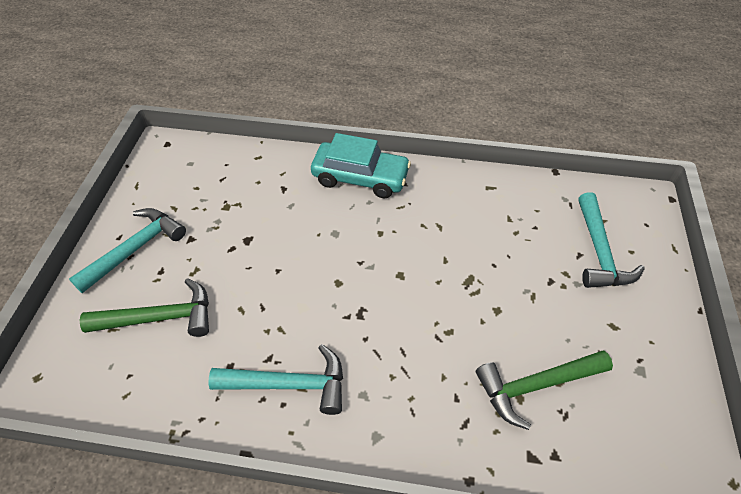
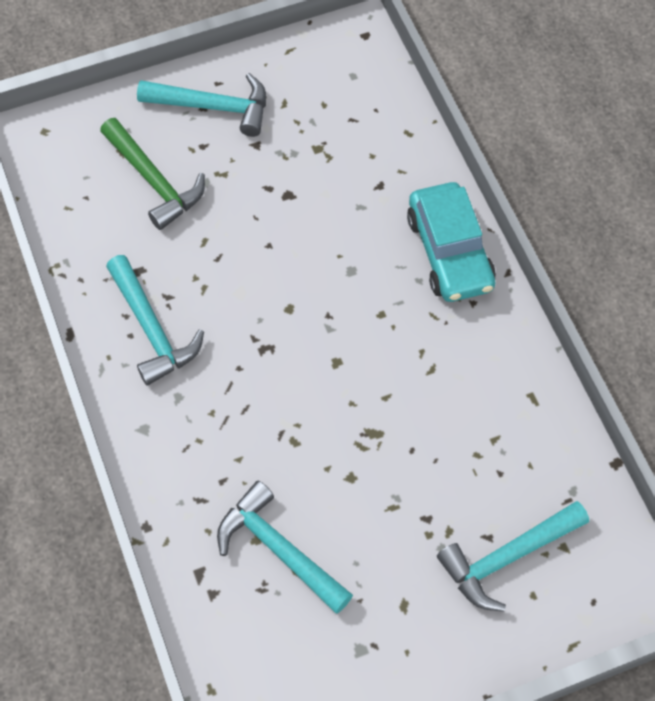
camera: 60 degrees right, 10 degrees up
(535, 386) = (279, 549): green hammer -> turquoise hammer

